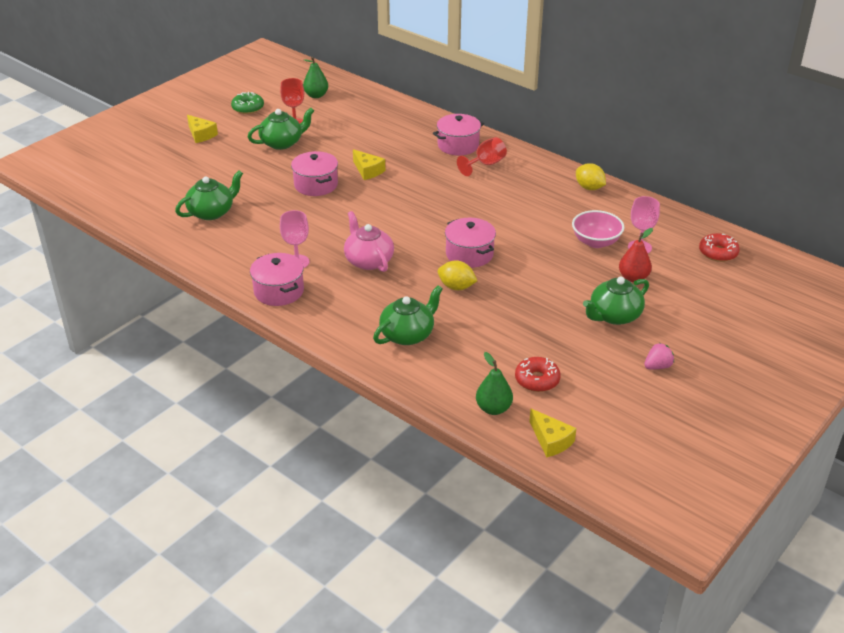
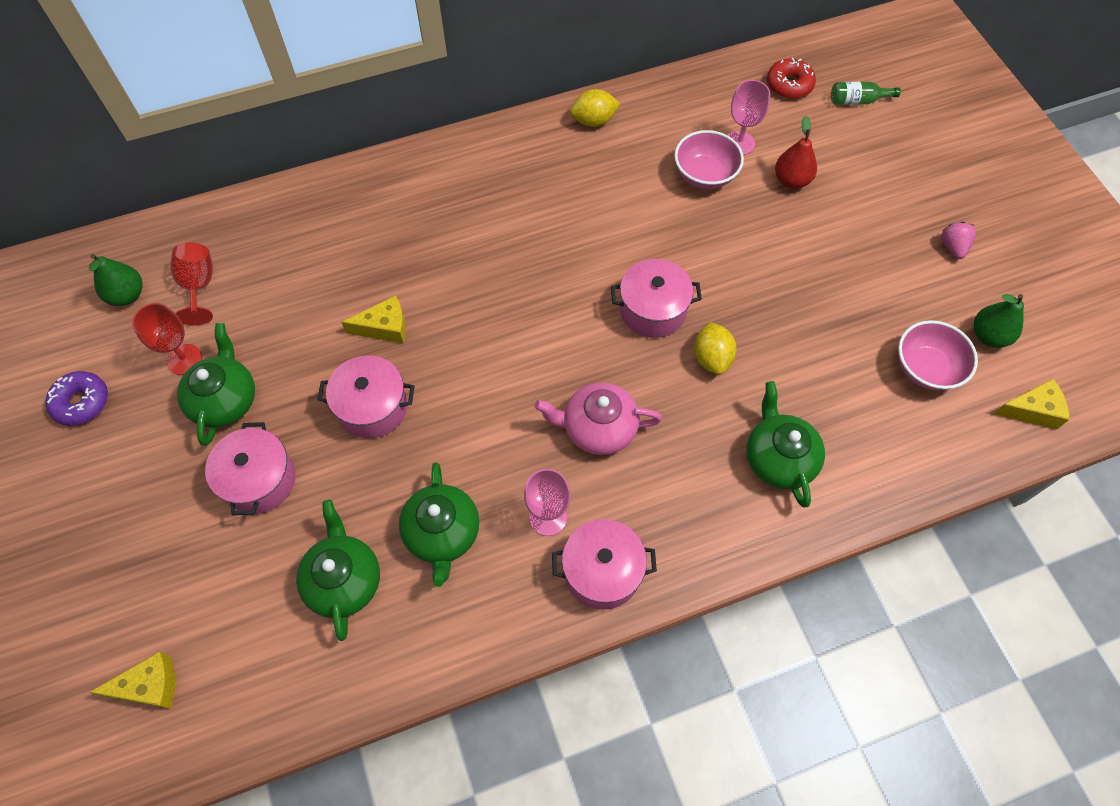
camera: 60 degrees left, 25 degrees up
(201, 134) = (104, 504): yellow cheese -> yellow cheese (149, 686)
(248, 108) = (81, 402): green donut -> purple donut
(456, 287) = (711, 358): yellow lemon -> yellow lemon turned 60 degrees counterclockwise
(458, 145) = (401, 197): pink pot -> pink pot (259, 480)
(485, 164) = (469, 191): red goblet -> red goblet (199, 286)
(493, 408) = (957, 437): green pear -> green pear (988, 336)
(537, 380) = (926, 368): red donut -> pink bowl
(614, 316) = (849, 235): green teapot -> green teapot (442, 533)
(742, 286) = (857, 100): none -> green bottle

